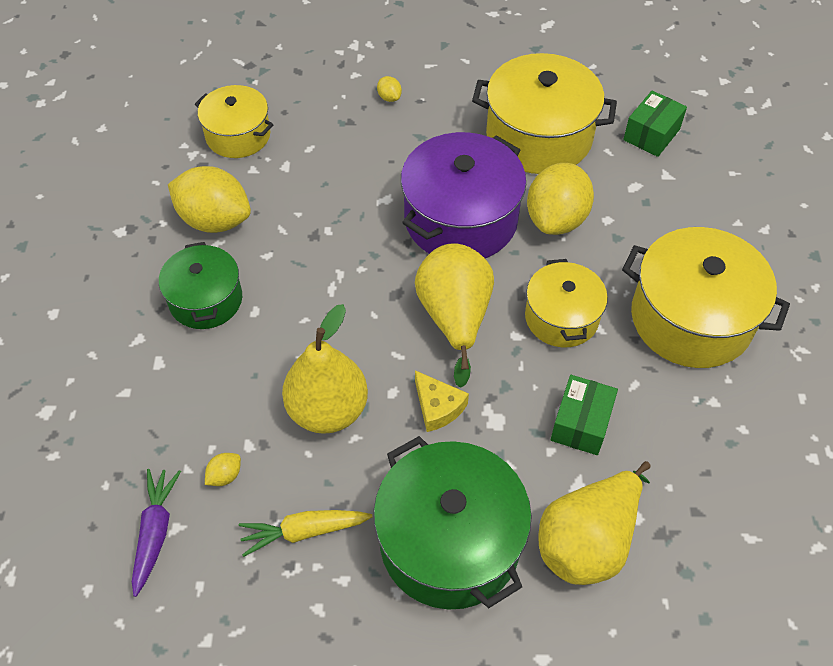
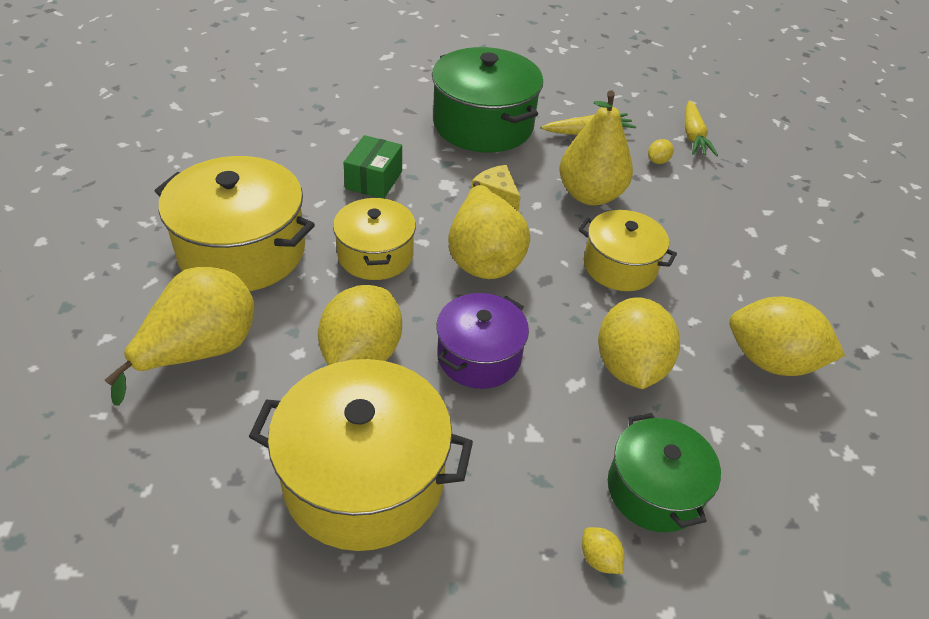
camera: 175 degrees right, 10 degrees down
(155, 532) = (693, 136): purple carrot -> yellow carrot
(206, 300) = (736, 279): green pot -> green pot (654, 489)
(238, 135) = (803, 484): yellow pot -> yellow pot (620, 266)
(337, 213) = (629, 366): none -> yellow lemon
(460, 219) = (479, 356): purple pot -> purple pot, size x0.61
(587, 541) = (383, 121): yellow pear -> yellow pear (200, 351)
(651, 134) = (191, 481): green box -> none

